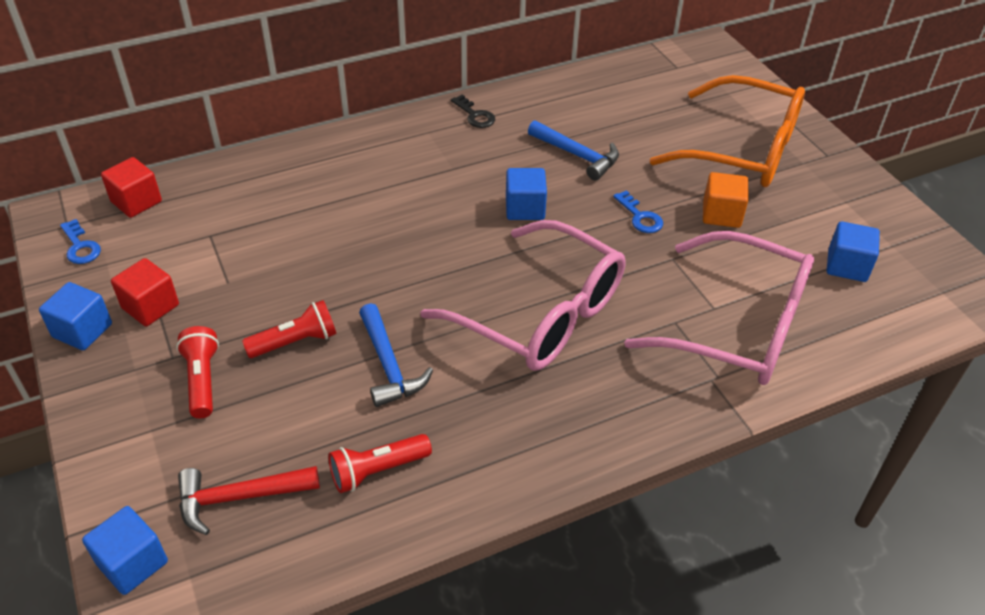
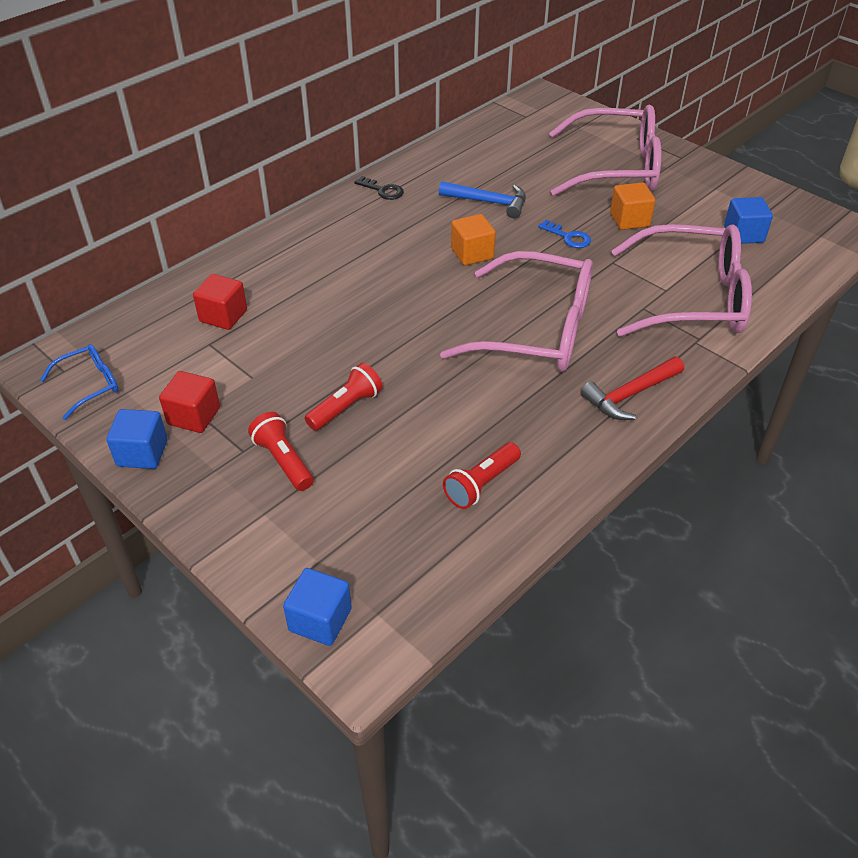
camera: 20 degrees left, 0 degrees up
(80, 247) = (90, 385): blue key -> blue glasses
(136, 202) = (119, 334): red cube -> red cube (223, 316)
(239, 497) = (379, 540): red hammer -> red hammer (630, 394)
(388, 365) = (438, 403): blue hammer -> none
(525, 208) = (472, 253): blue cube -> orange cube
(743, 150) = (616, 168): orange glasses -> pink glasses

